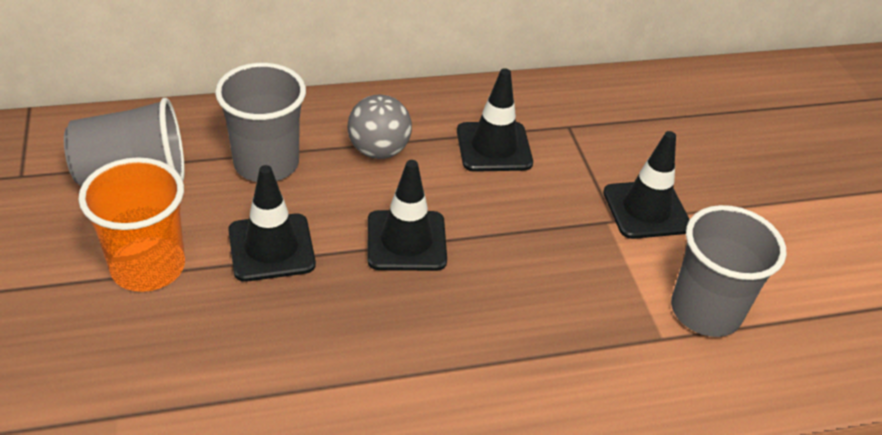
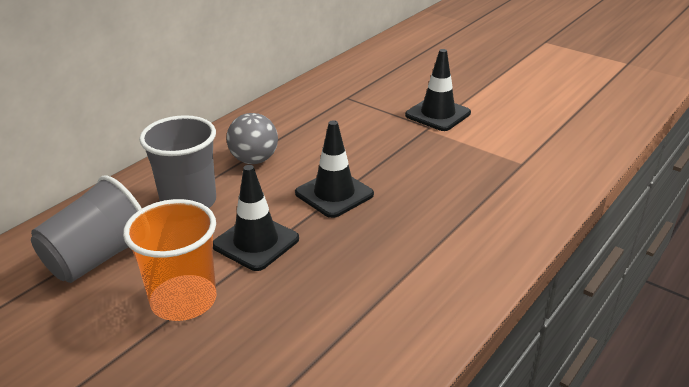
camera: 35 degrees left, 10 degrees down
(494, 147) = (320, 125): black traffic cone -> none
(705, 311) = (524, 141): grey cup -> none

